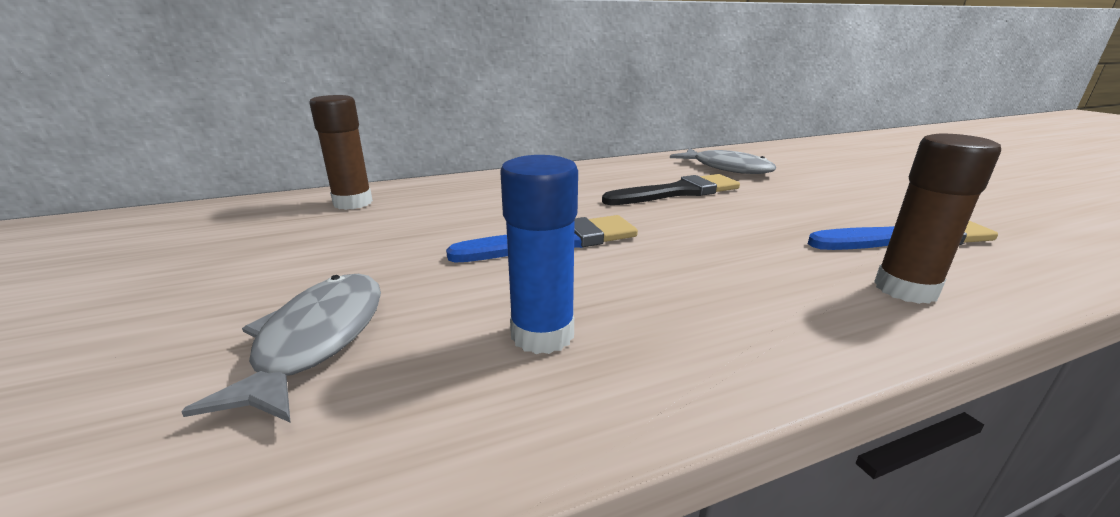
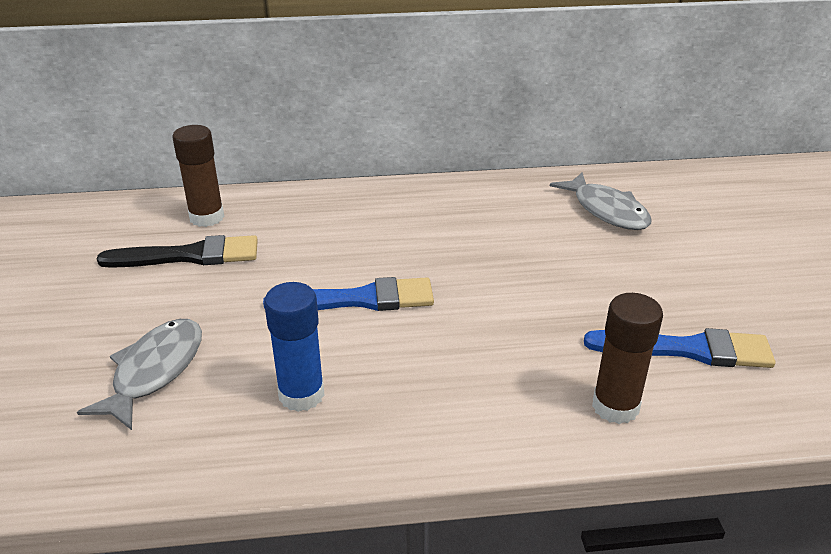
camera: 15 degrees right, 10 degrees up
(677, 192) = (519, 246): black brush -> black brush (189, 256)

